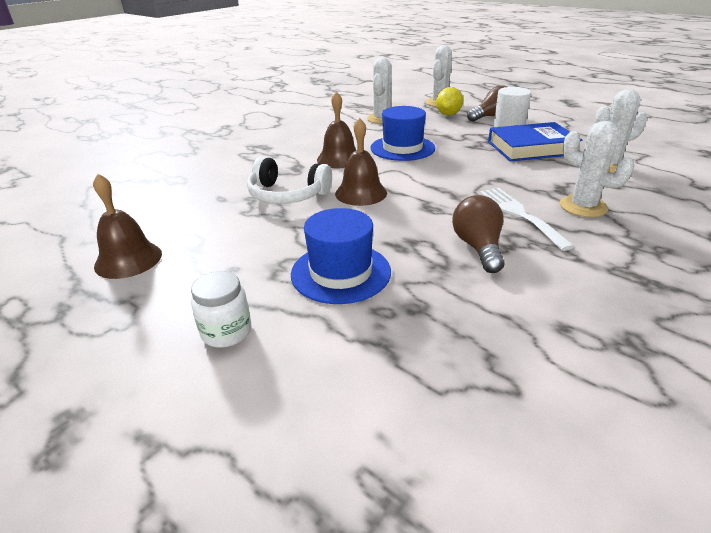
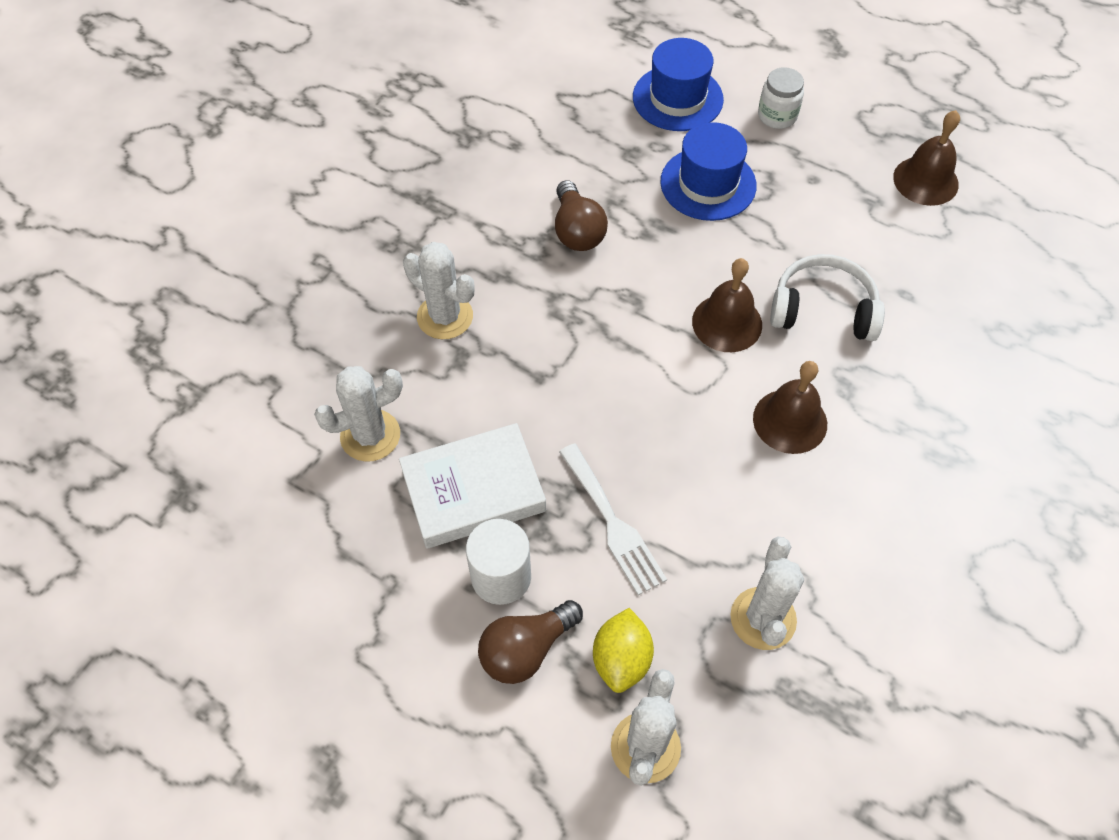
camera: 170 degrees right, 25 degrees up
(402, 148) = (694, 471): blue hat -> blue hat (677, 98)
(519, 214) = (525, 293): white fork -> white fork (613, 524)
(531, 148) = (473, 490): blue book -> white book

